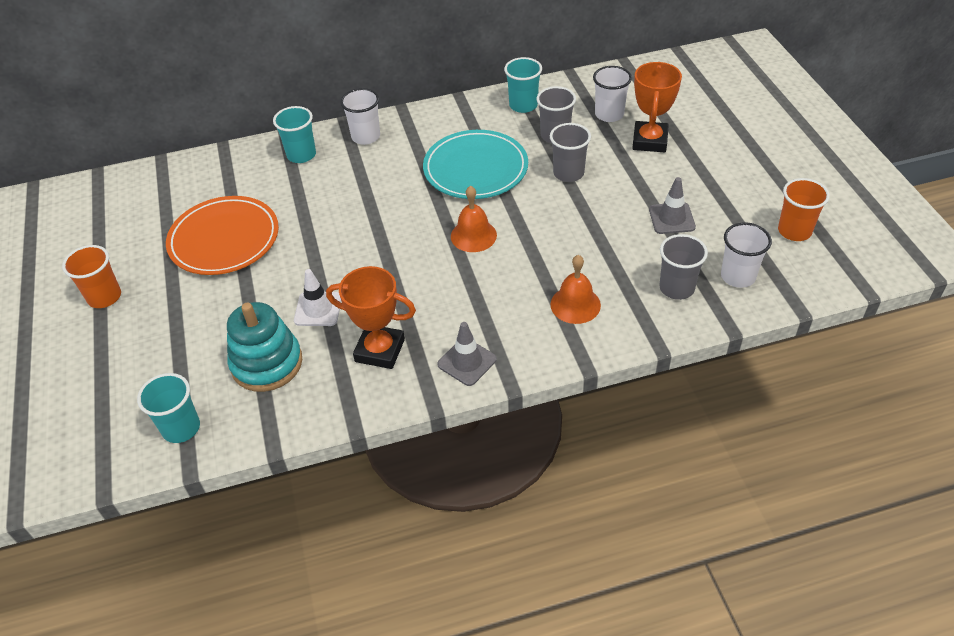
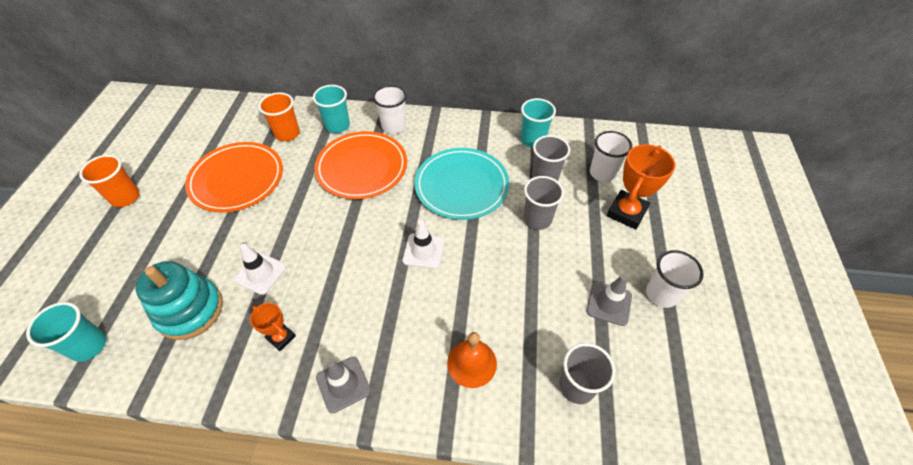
camera: 20 degrees right, 5 degrees up
(358, 185) = (362, 168): none -> orange plate
(380, 350) = (281, 337): orange trophy -> orange trophy, size x0.56
(473, 235) = (423, 251): orange bell -> white traffic cone
(738, 276) = (645, 399): white cup -> white cup (661, 294)
(794, 231) = (728, 368): orange cup -> orange cup (287, 134)

